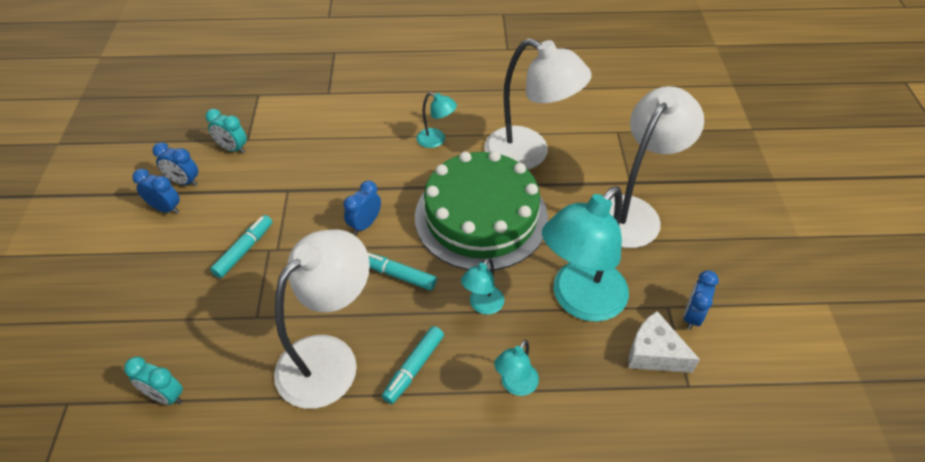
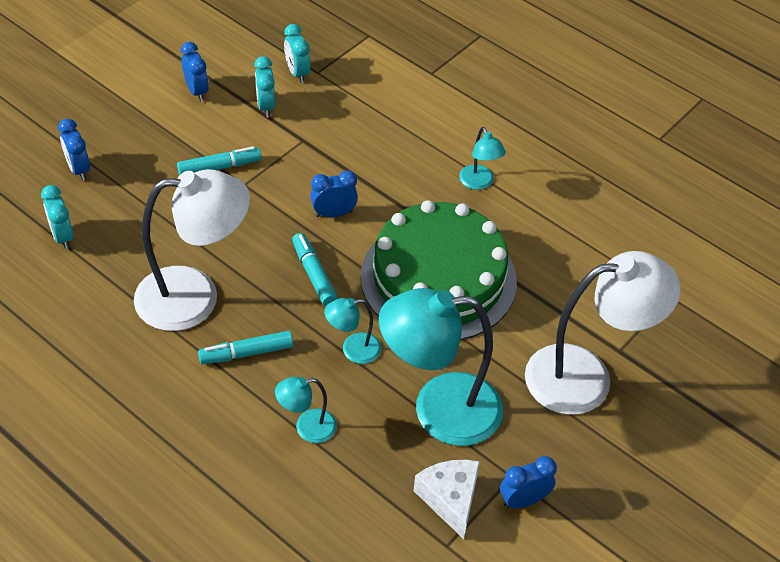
camera: 40 degrees right, 0 degrees up
(184, 182) = (232, 77): blue clock -> blue clock (78, 169)
(233, 185) = (266, 106): none -> turquoise clock
(529, 154) = (551, 255): white lamp -> none

